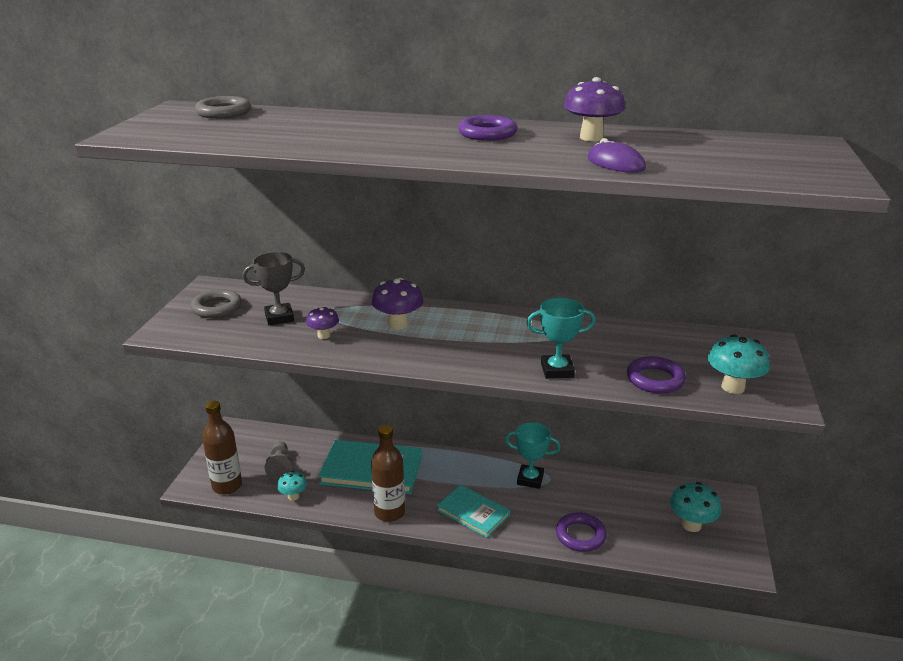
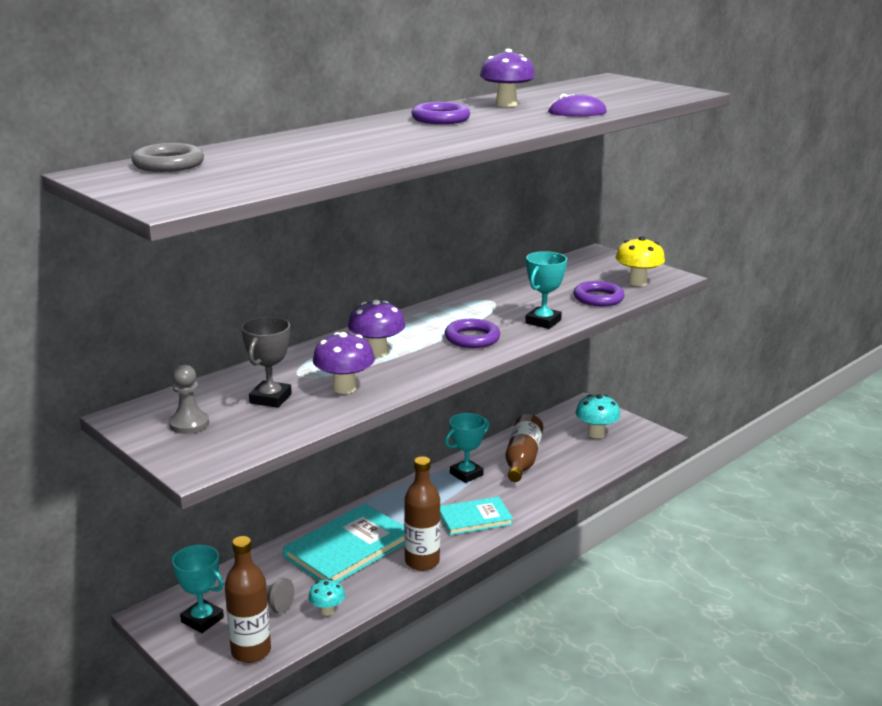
camera: 55 degrees left, 5 degrees down
(217, 308) = (189, 424): grey ring -> grey pawn
(244, 450) = (202, 620): none -> turquoise trophy
(323, 335) = (344, 388): purple mushroom -> purple mushroom, size x1.62
(580, 535) = (557, 482): purple ring -> purple ring (472, 338)
(590, 499) = (522, 459): none -> brown bottle
(733, 387) = (637, 282): turquoise mushroom -> yellow mushroom

